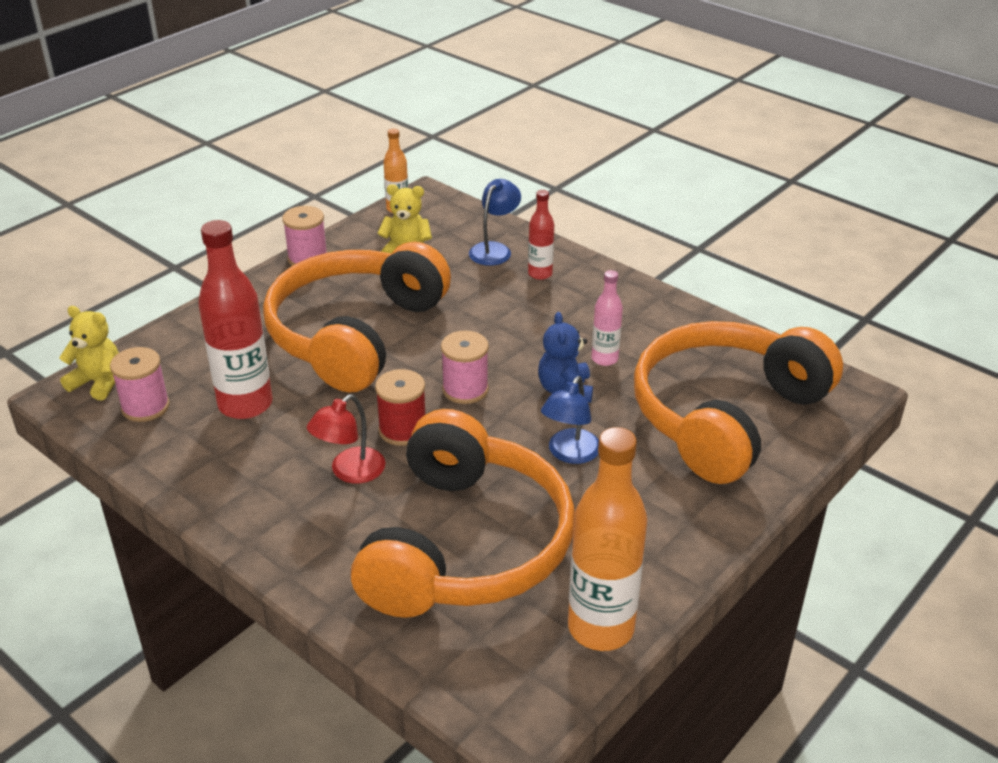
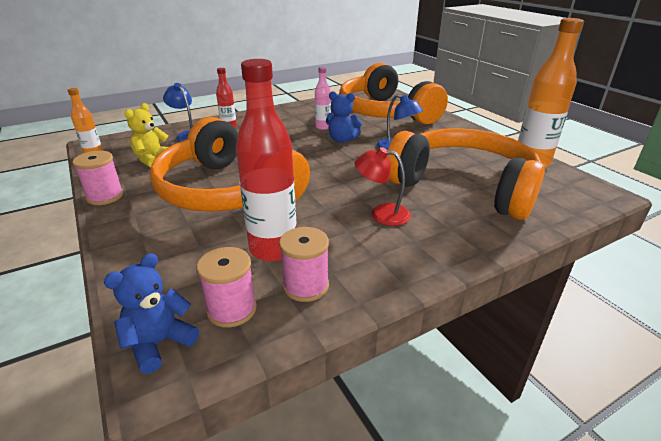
camera: 70 degrees left, 5 degrees down
(98, 382) = (159, 343): yellow teddy bear -> blue teddy bear
(350, 472) = (381, 214): red lamp -> red lamp turned 135 degrees clockwise
(402, 430) = (348, 189): red spool -> none
(465, 389) = (321, 164): pink spool -> pink spool (305, 286)

